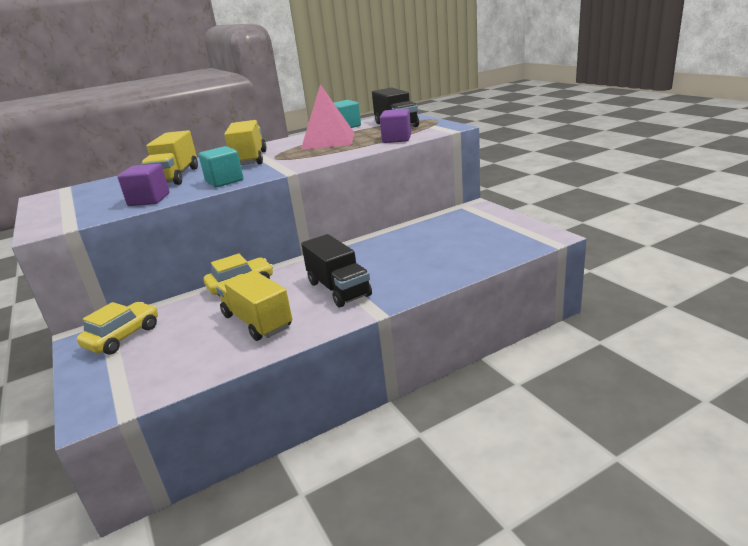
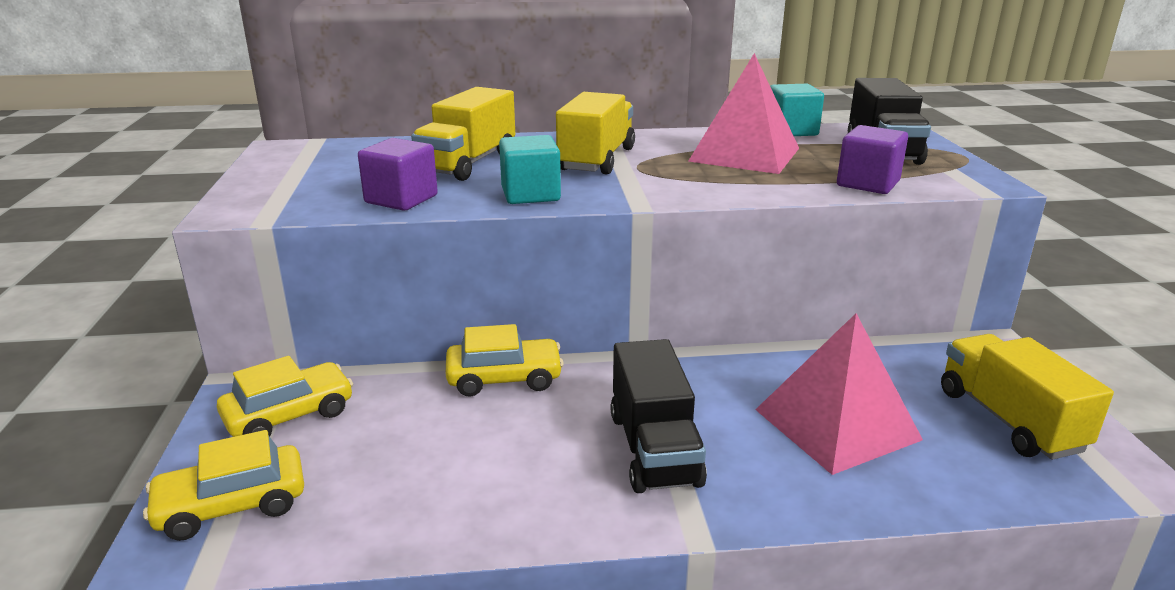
camera: 20 degrees right, 0 degrees up
(118, 382) = (232, 505): none -> yellow car
(257, 321) = (489, 467): yellow truck -> yellow truck (1009, 420)
(420, 254) = (836, 424): none -> pink pyramid

